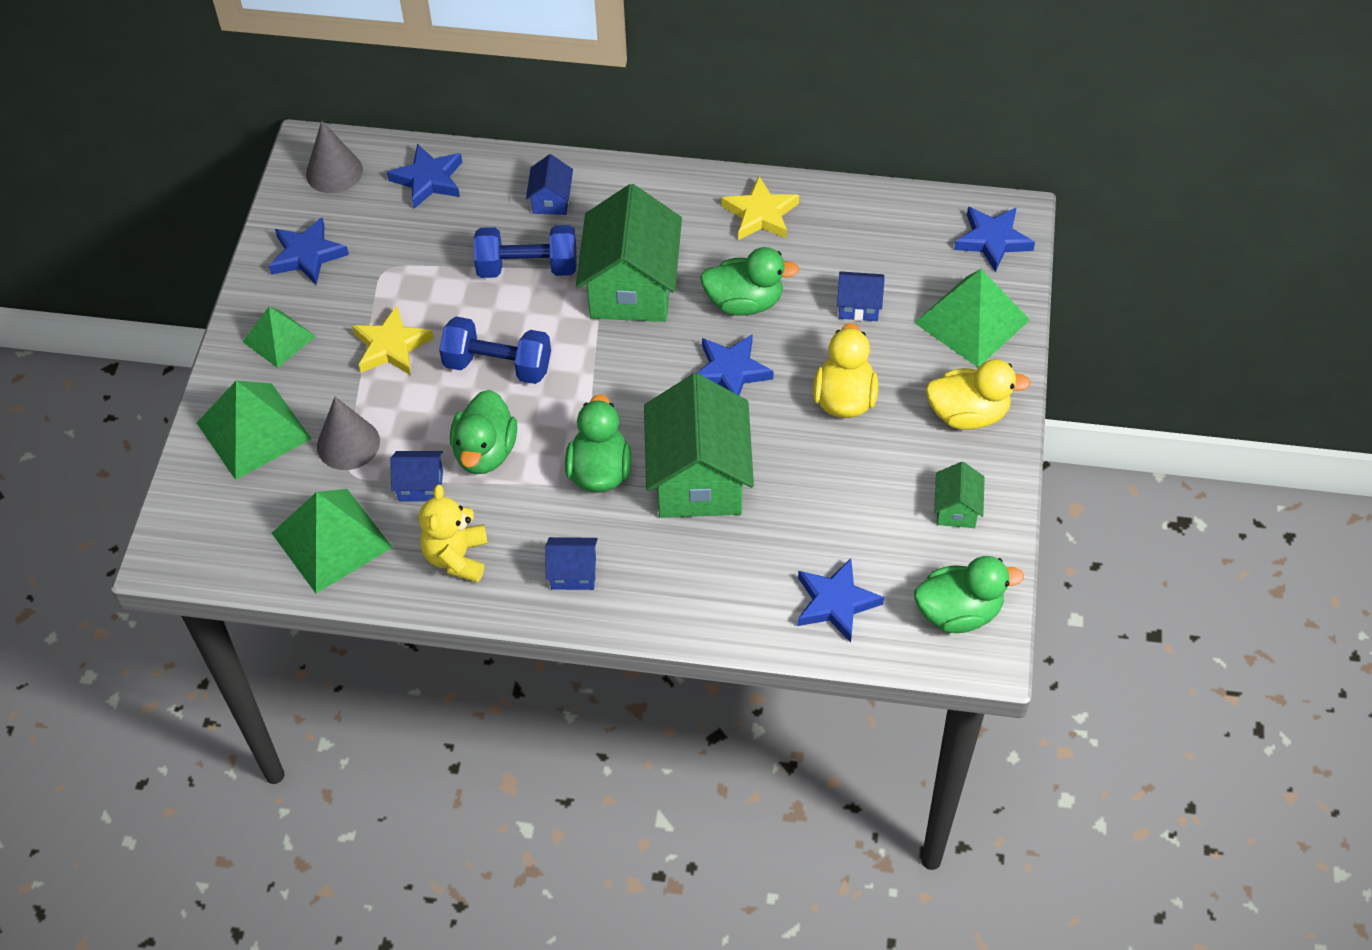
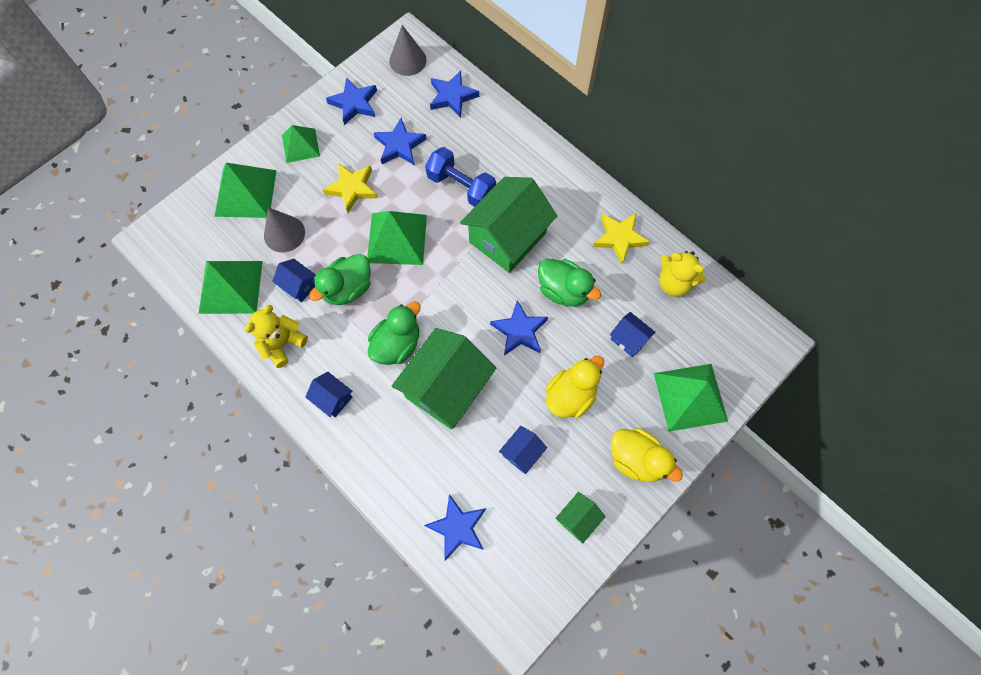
camera: 35 degrees right, 15 degrees up
(498, 366) = (397, 238): blue dumbbell -> green pyramid
(551, 200) = (508, 152): blue house -> blue house (522, 452)
(859, 223) = (674, 283): none -> yellow teddy bear
(958, 612) = (523, 590): green duck -> none
(992, 240) = (748, 350): blue star -> blue star (399, 145)

